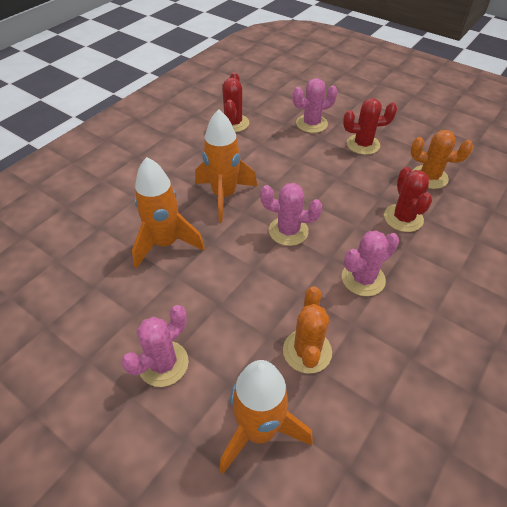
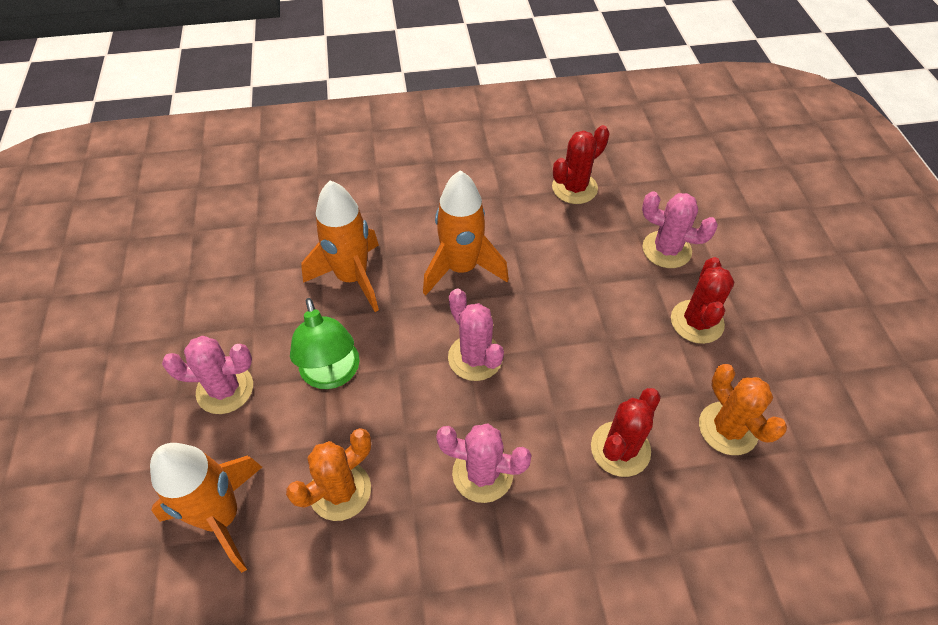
camera: 45 degrees right, 5 degrees up
(222, 300) = (332, 375): none -> green lamp
(363, 144) = (697, 322): red cactus -> red cactus turned 60 degrees clockwise

